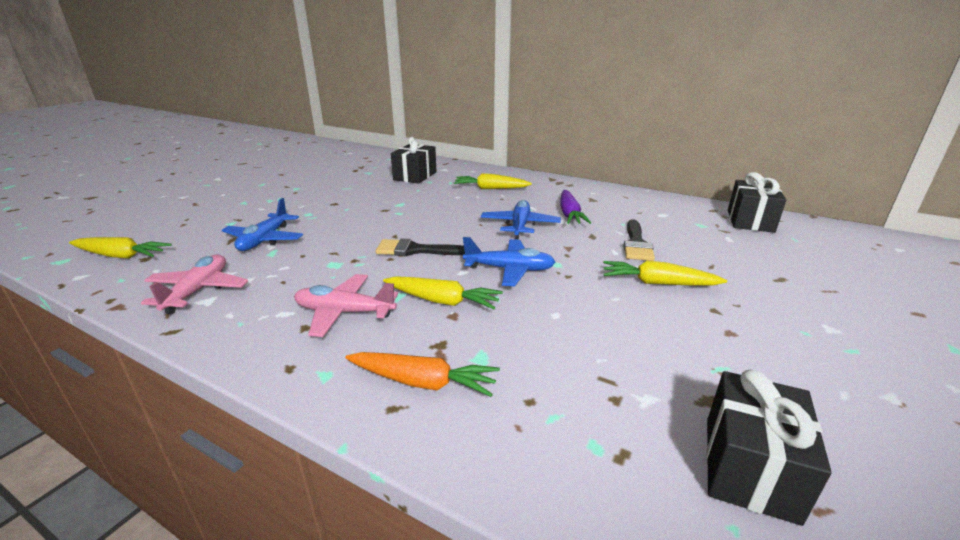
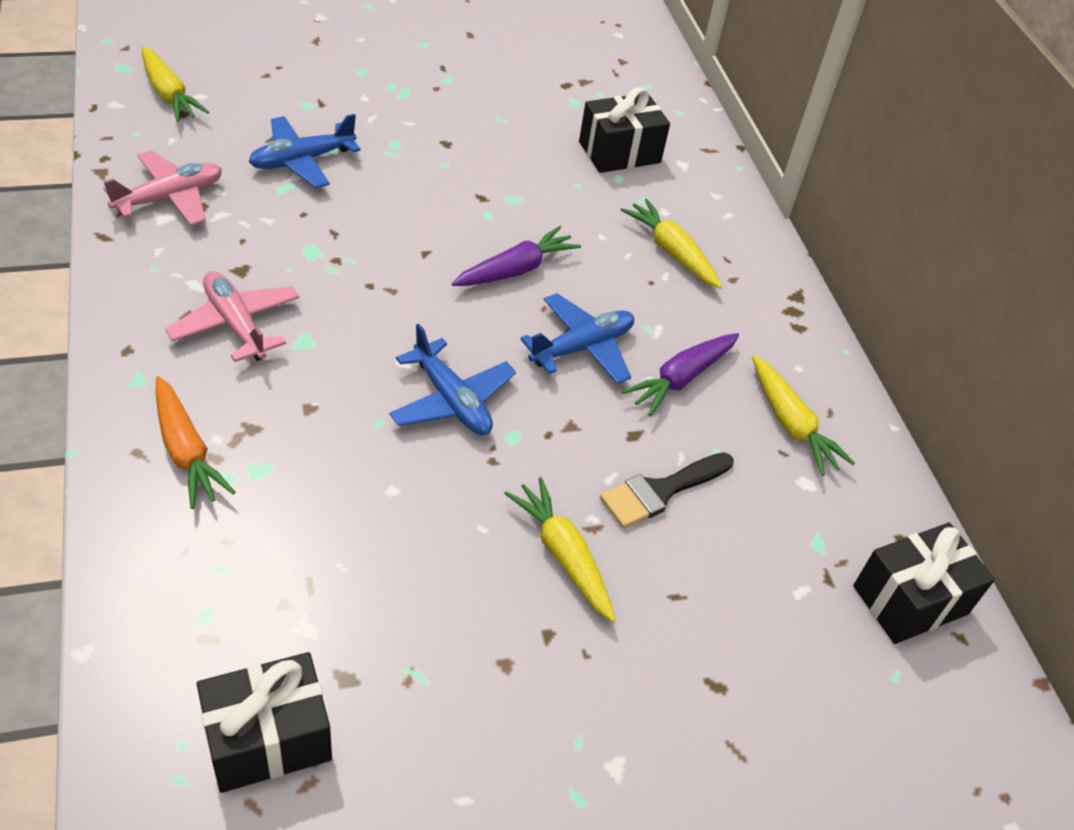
camera: 40 degrees right, 20 degrees up
(415, 250) = (410, 293): black brush -> none
(442, 301) = (327, 383): yellow carrot -> yellow carrot (791, 424)
(445, 220) = (516, 269): none -> purple carrot

